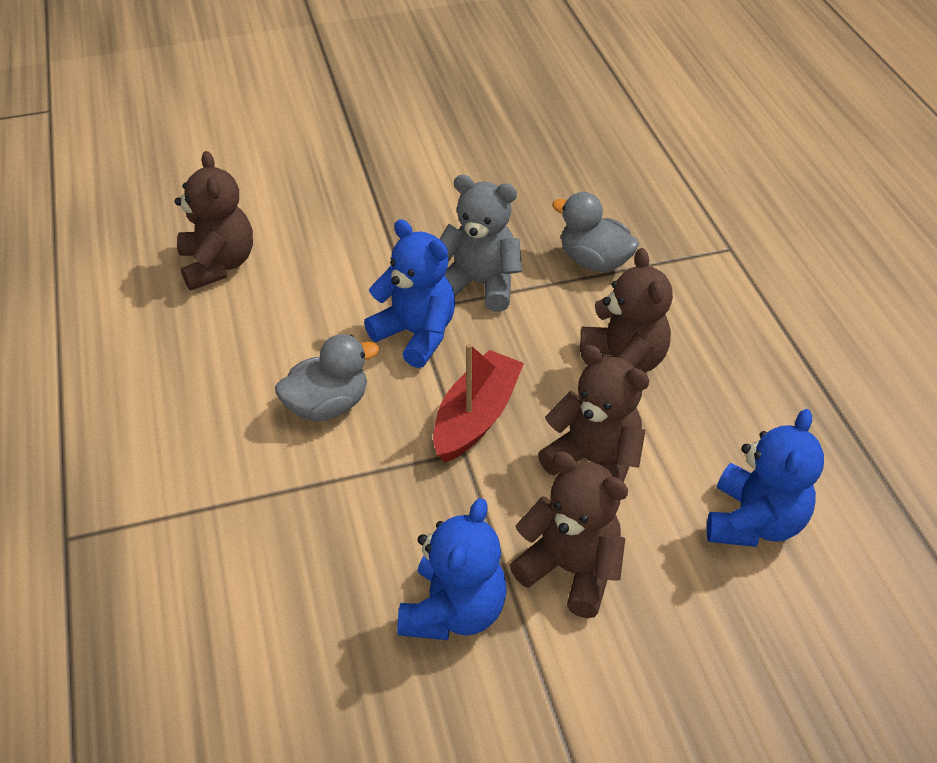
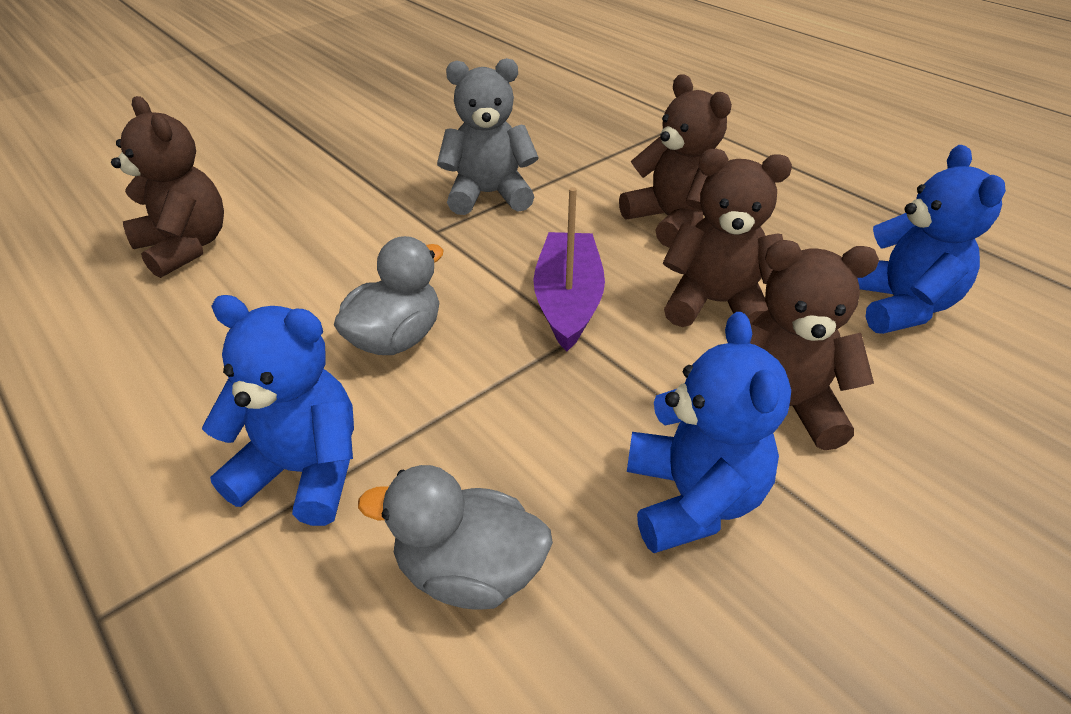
camera: 25 degrees left, 5 degrees down
(416, 334) = (453, 250): blue teddy bear -> blue teddy bear (304, 471)
(476, 417) = (568, 301): red boat -> purple boat
(594, 261) = (582, 154): grey duck -> grey duck (469, 571)

